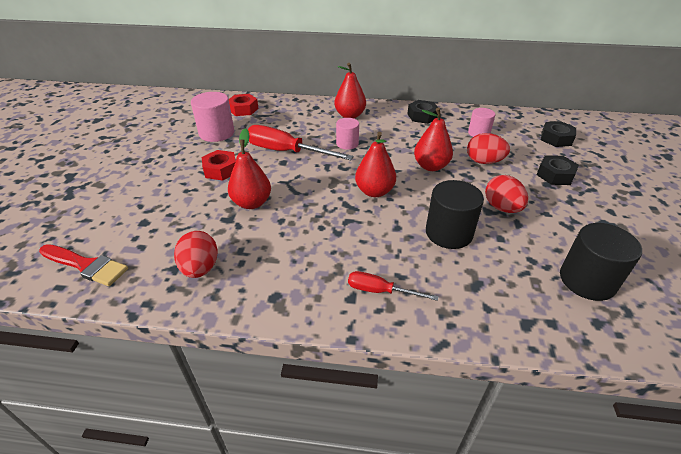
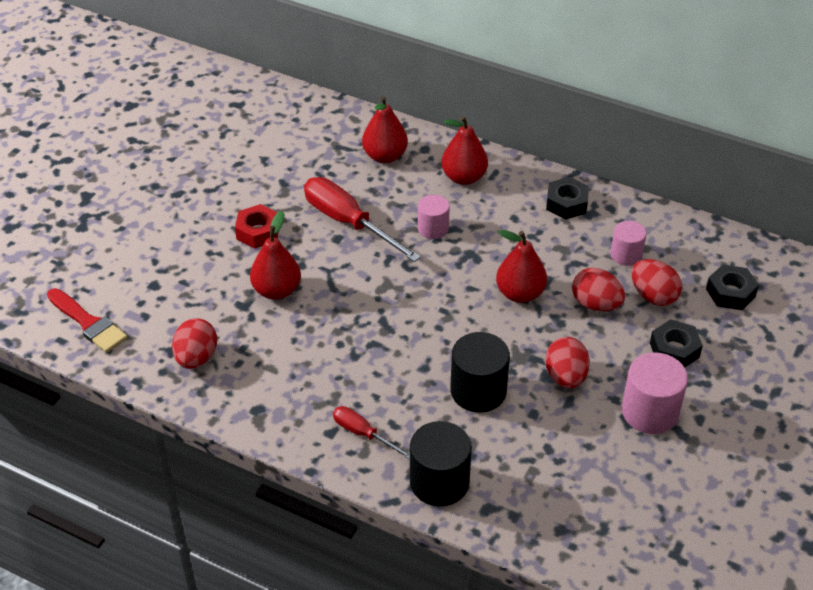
camera: 20 degrees right, 5 degrees up
(217, 133) = (273, 167): pink cylinder -> pink cylinder (650, 412)
(243, 109) = (322, 130): red nut -> none
(374, 191) = (426, 312): red pear -> red pear (385, 156)
(514, 150) = (653, 296): none -> red egg
(587, 280) = (589, 487): black cylinder -> black cylinder (439, 482)

